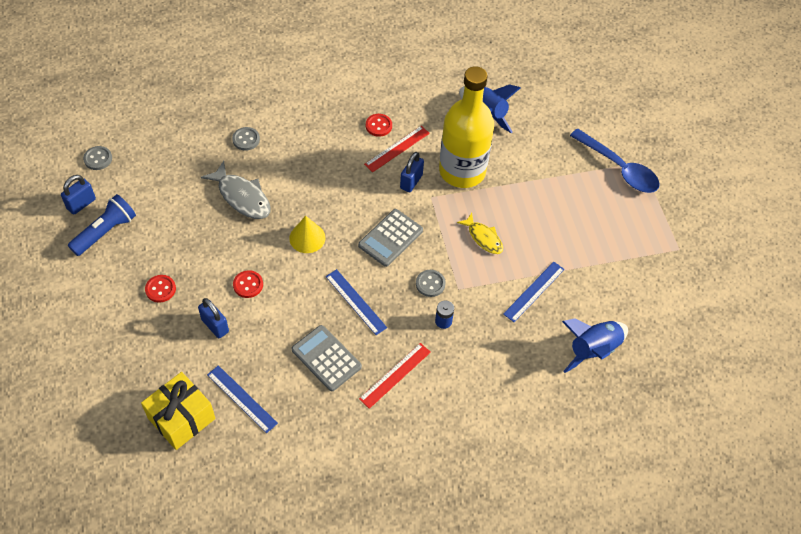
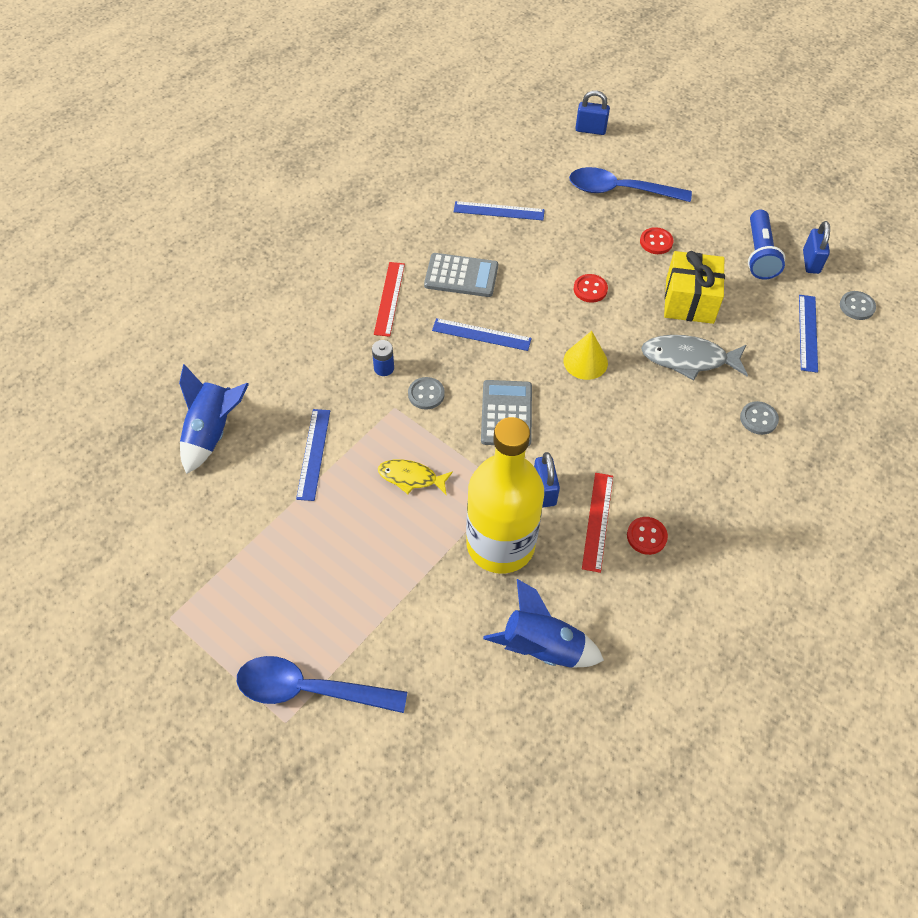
camera: 145 degrees right, 0 degrees up
(131, 351) = (620, 190): none -> blue spoon
(150, 164) = (808, 333): none -> blue ruler
(181, 418) = (529, 175): yellow gift -> yellow gift (689, 301)
(215, 325) = (579, 244): blue padlock -> blue padlock (590, 130)

